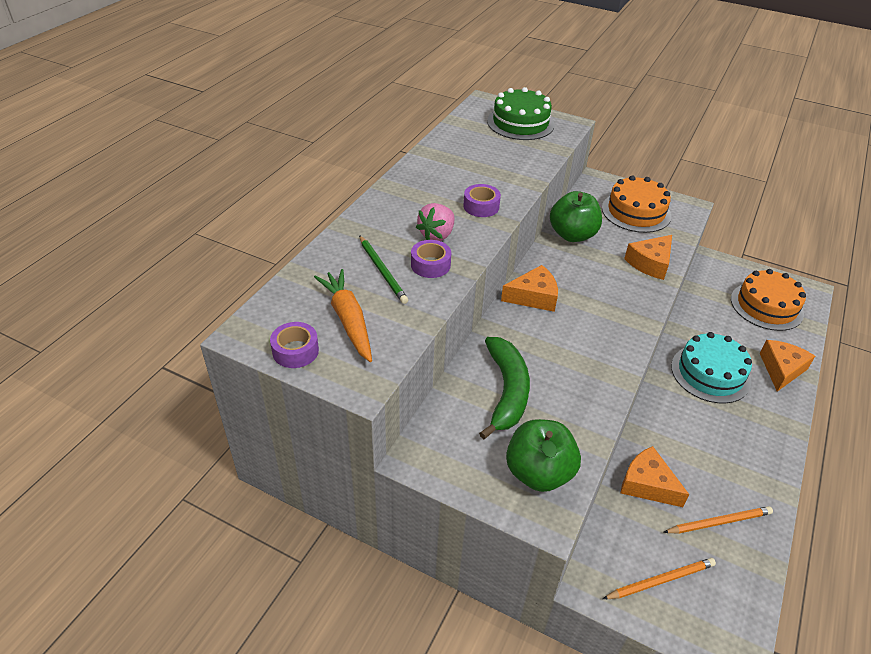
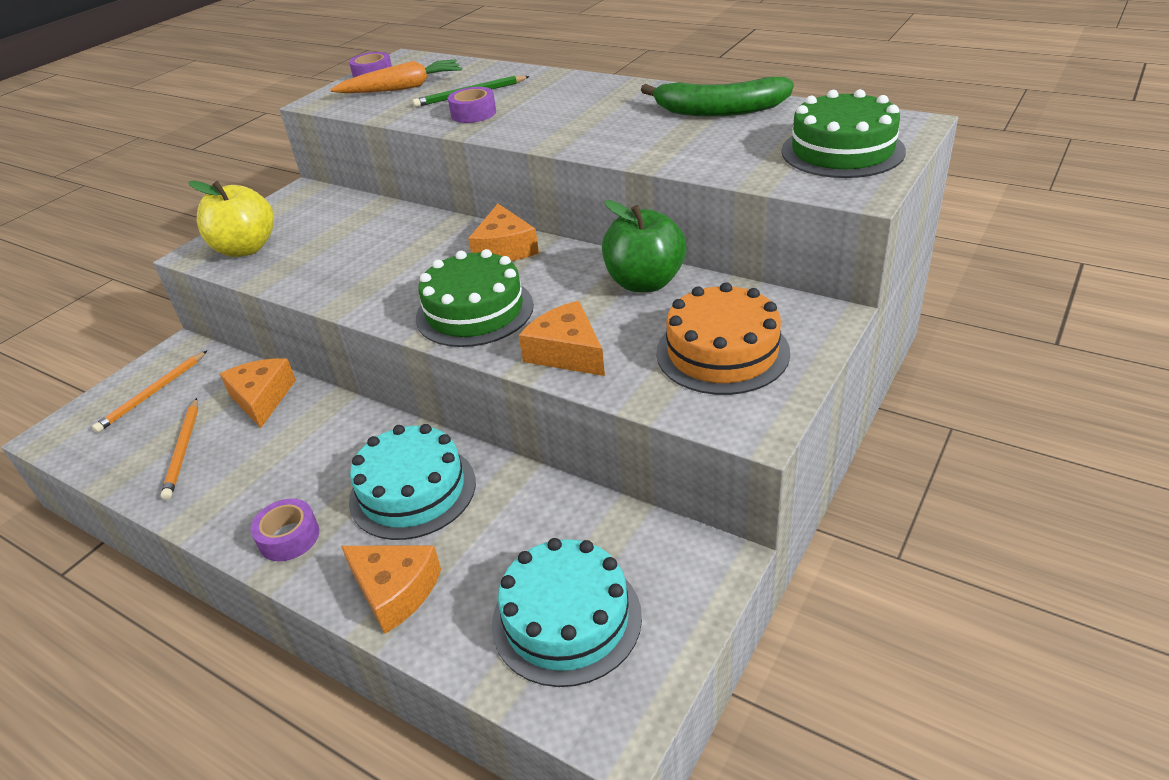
camera: 100 degrees right, 5 degrees down
(437, 235) = (529, 113): pink strawberry -> none
(481, 206) = (587, 132): purple tape -> purple tape (289, 537)
(506, 391) = (356, 232): green banana -> green banana (720, 110)
(538, 473) = (246, 249): green apple -> yellow apple
(616, 304) = (474, 311): none -> green cake
(647, 484) = (262, 398): orange cheese -> orange cheese turned 60 degrees counterclockwise
(660, 580) = (153, 393): orange pencil -> orange pencil turned 45 degrees clockwise
(766, 306) = (566, 619): orange cake -> turquoise cake

